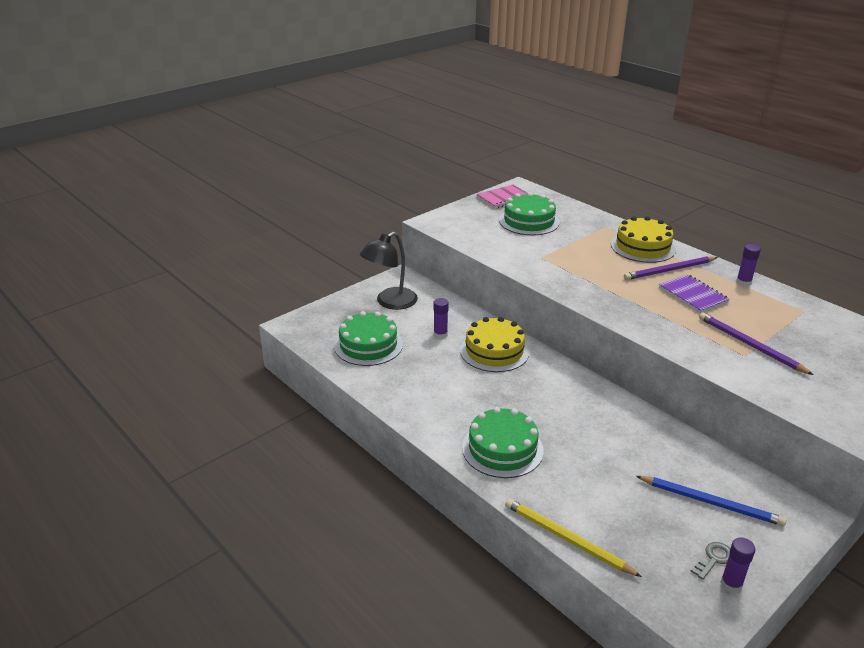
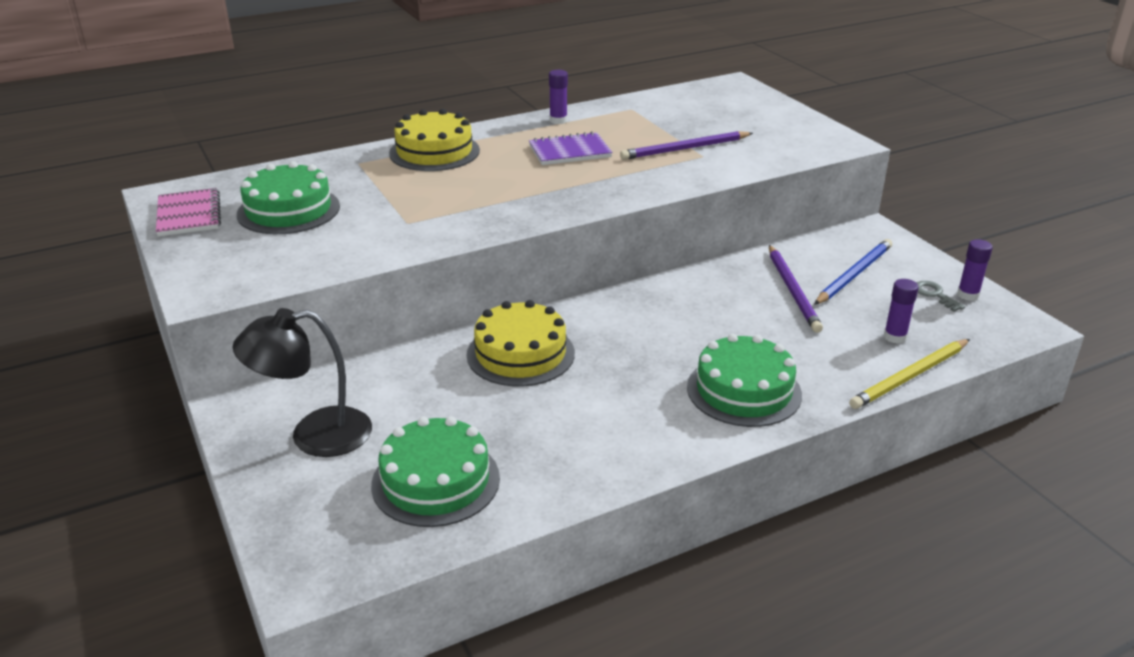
camera: 75 degrees left, 0 degrees up
(390, 302) = (314, 435): black lamp -> black lamp turned 105 degrees clockwise
(440, 335) = (449, 396): purple glue stick -> purple glue stick (895, 337)
(669, 270) = (504, 150): purple pencil -> purple pencil (792, 291)

